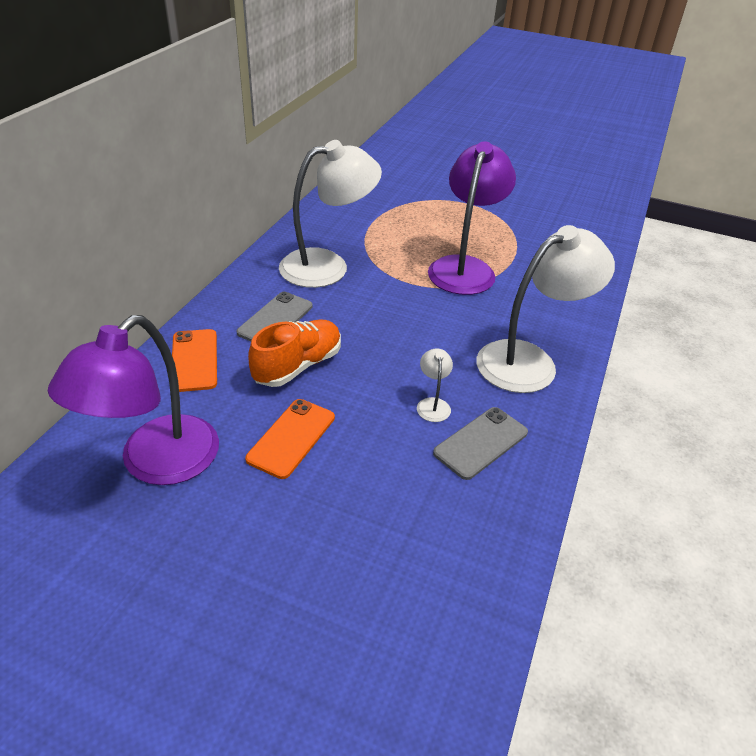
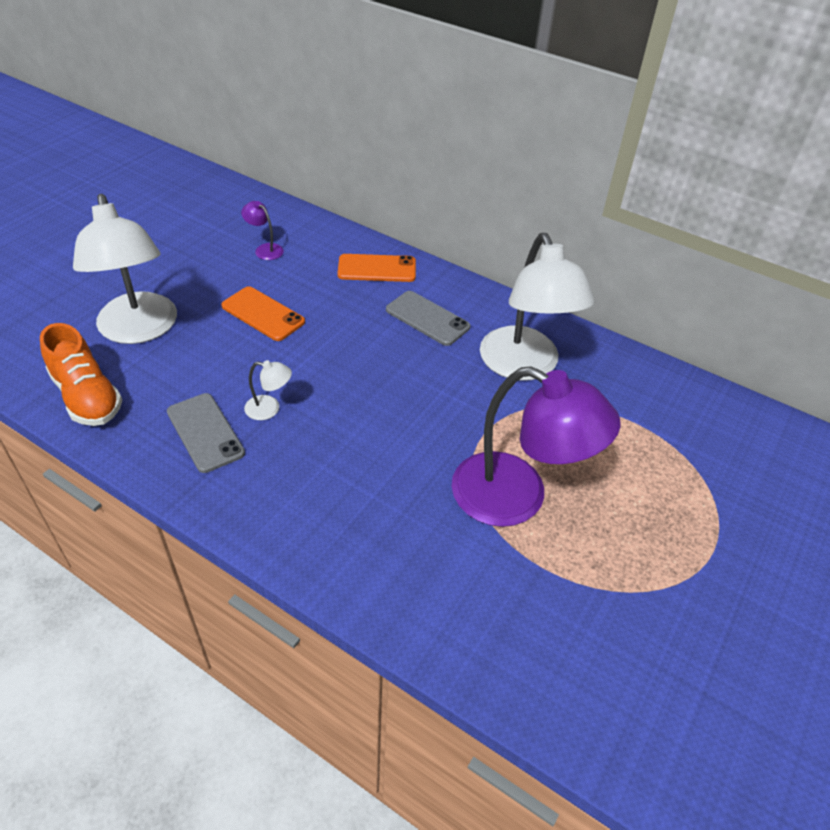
camera: 100 degrees right, 5 degrees up
(156, 463) = (265, 249): purple lamp -> purple lamp, size x0.40
(298, 366) = (353, 326): orange shoe -> orange shoe (87, 396)
(529, 361) = (310, 511): white lamp -> white lamp (139, 330)

